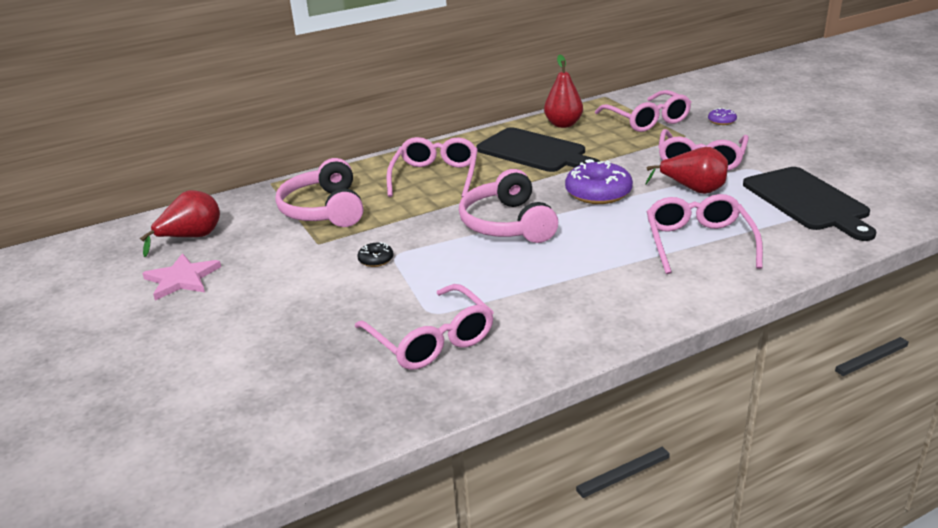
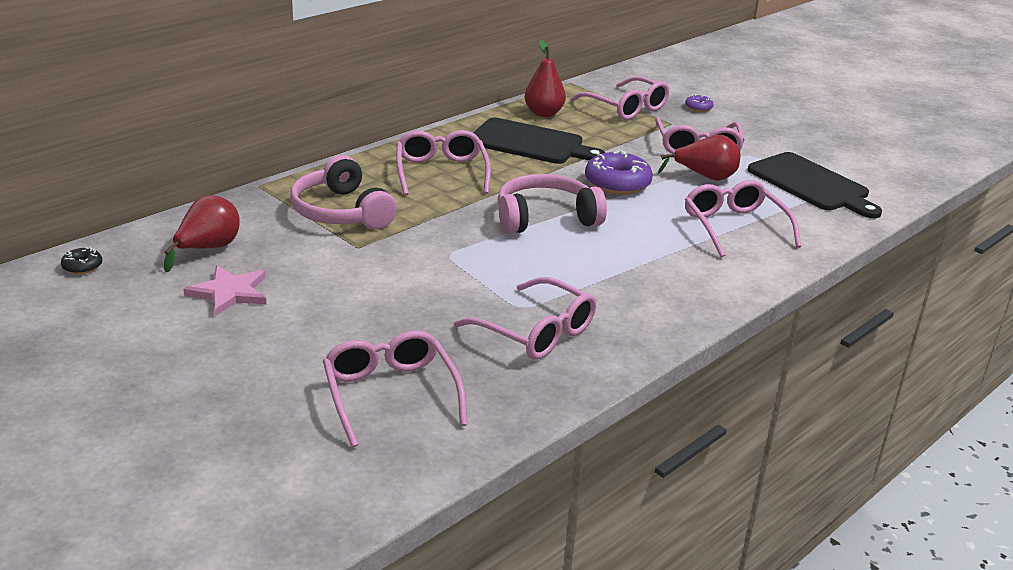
camera: 20 degrees left, 0 degrees up
(254, 393) = (391, 395): none -> pink glasses
(376, 260) = (432, 260): black donut -> black donut (82, 266)
(507, 224) = (545, 218): pink headphones -> pink headphones turned 105 degrees clockwise

